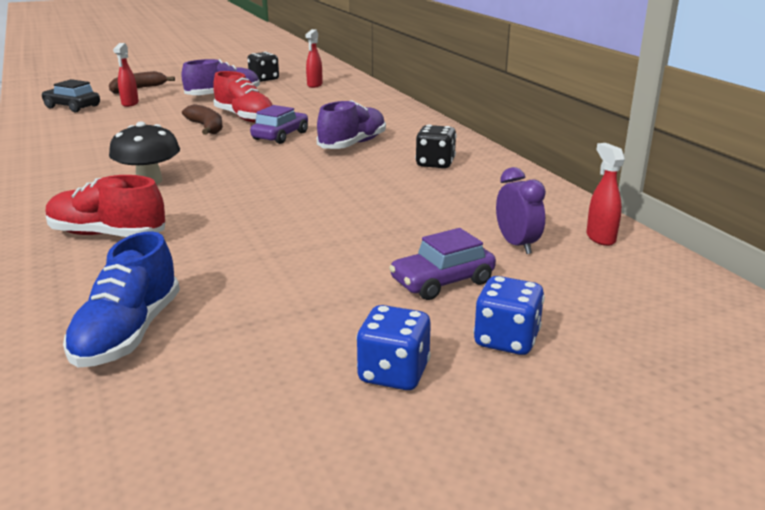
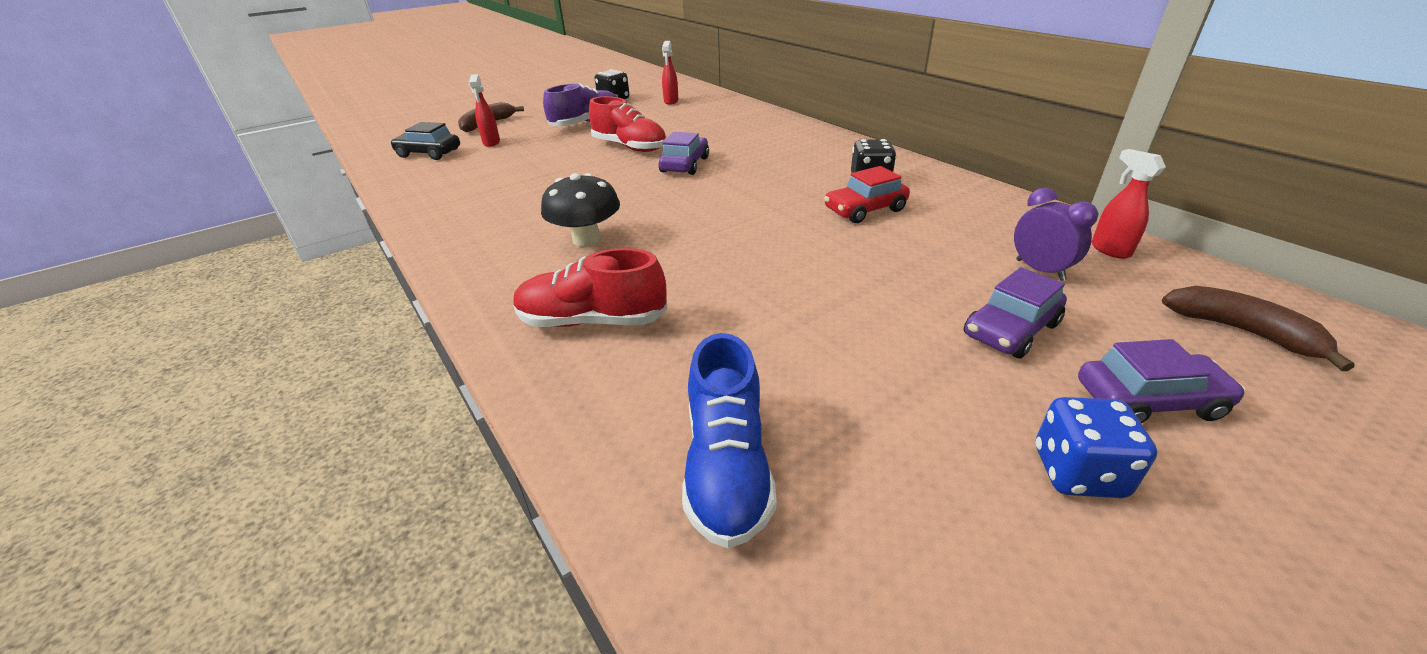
camera: 10 degrees left, 10 degrees up
(206, 127) = (598, 163): brown banana -> brown banana (1242, 331)
(353, 144) = (768, 167): purple shoe -> none
(407, 185) = (865, 210): none -> red car
(506, 340) = (1148, 400): blue dice -> purple car

